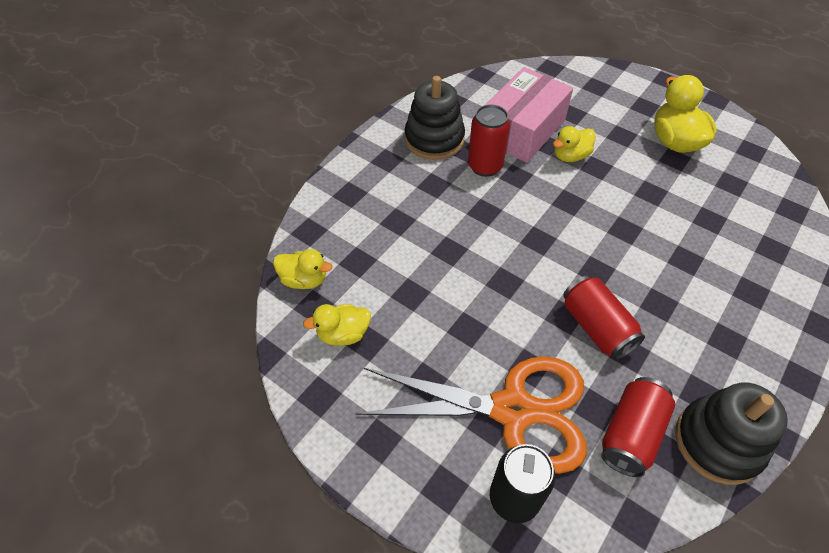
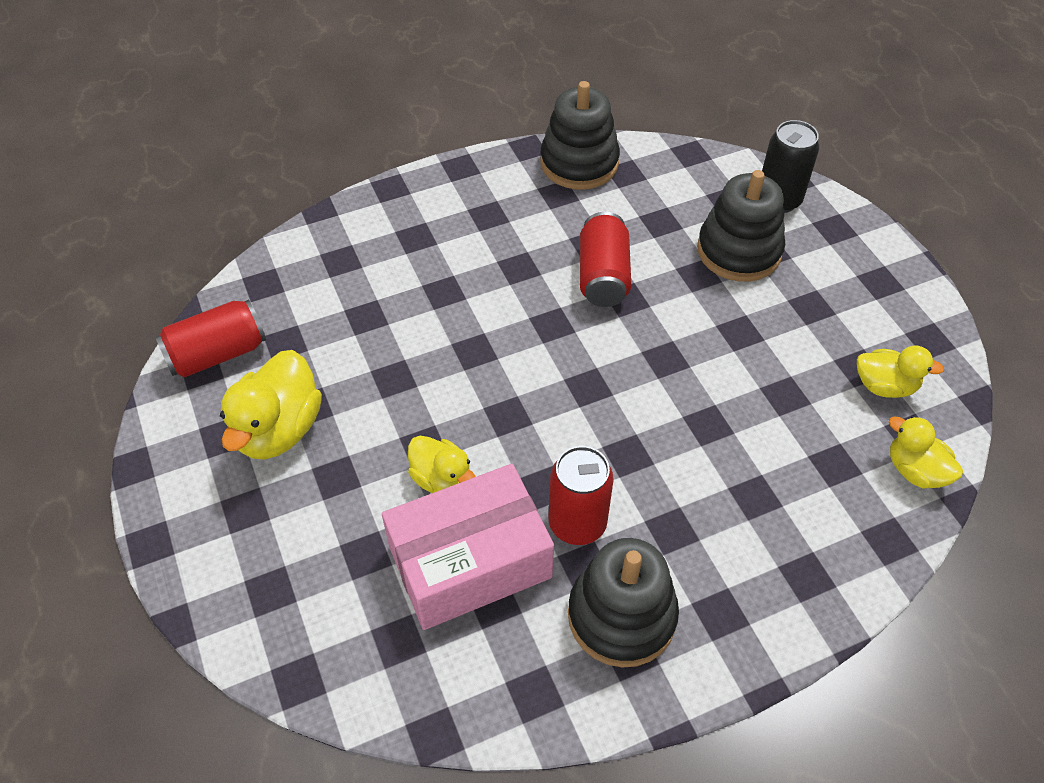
camera: 150 degrees left, 0 degrees up
(513, 410) = (739, 251): orange scissors -> black stacking toy
(570, 156) = (442, 479): yellow duck -> yellow duck turned 45 degrees clockwise
(631, 434) = (646, 195): red can -> red can (217, 354)

